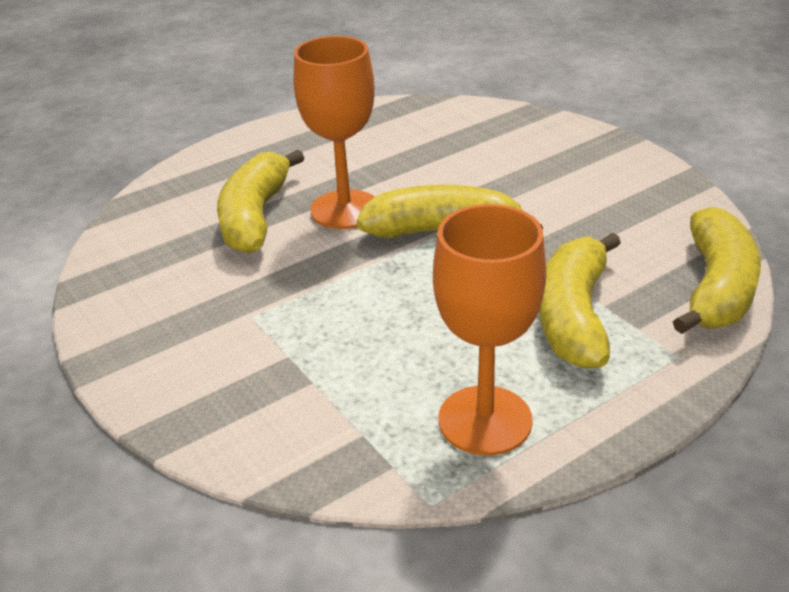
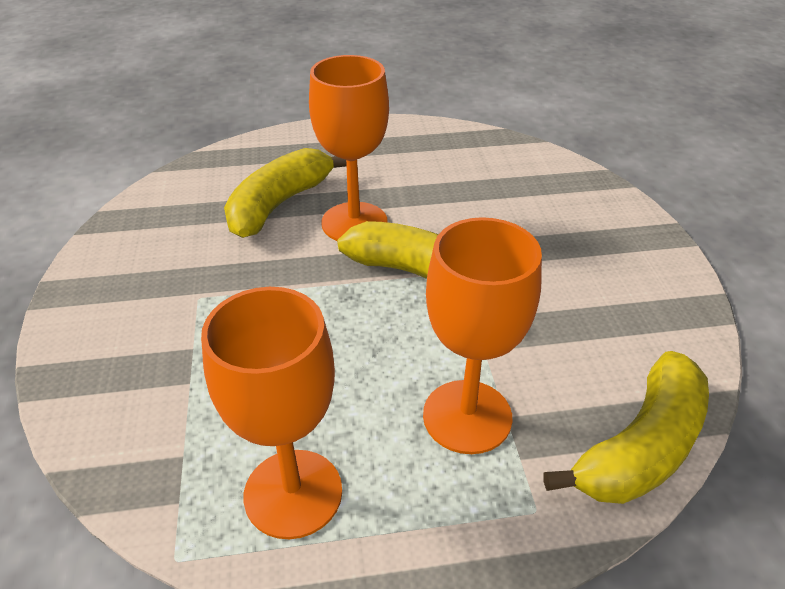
camera: 25 degrees right, 5 degrees up
(574, 316) = (467, 416): yellow banana -> orange goblet

